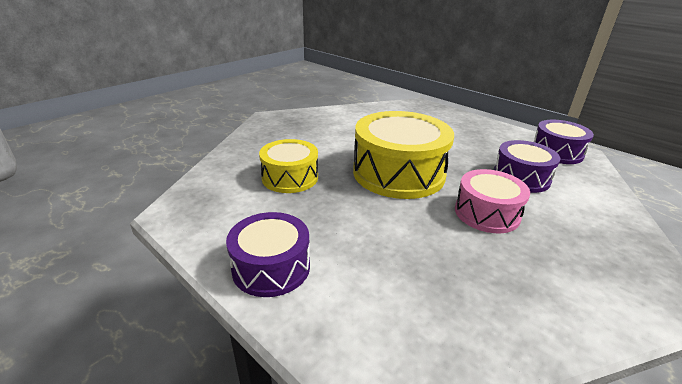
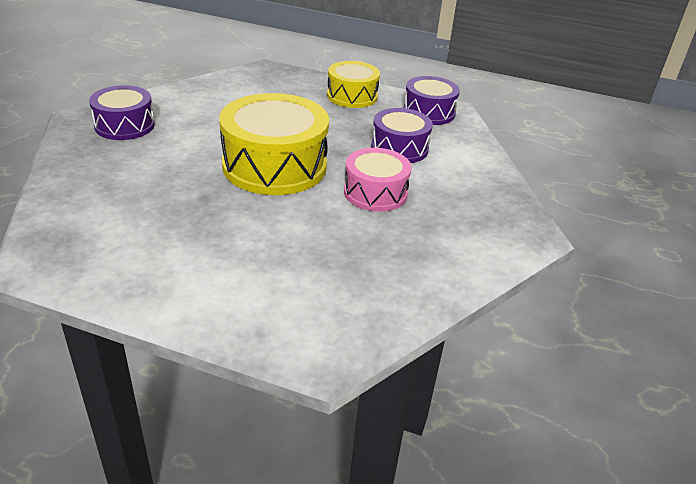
camera: 25 degrees left, 5 degrees up
(271, 267) = (186, 291): purple drum -> purple drum (124, 125)
(290, 177) = (153, 194): yellow drum -> yellow drum (352, 96)

